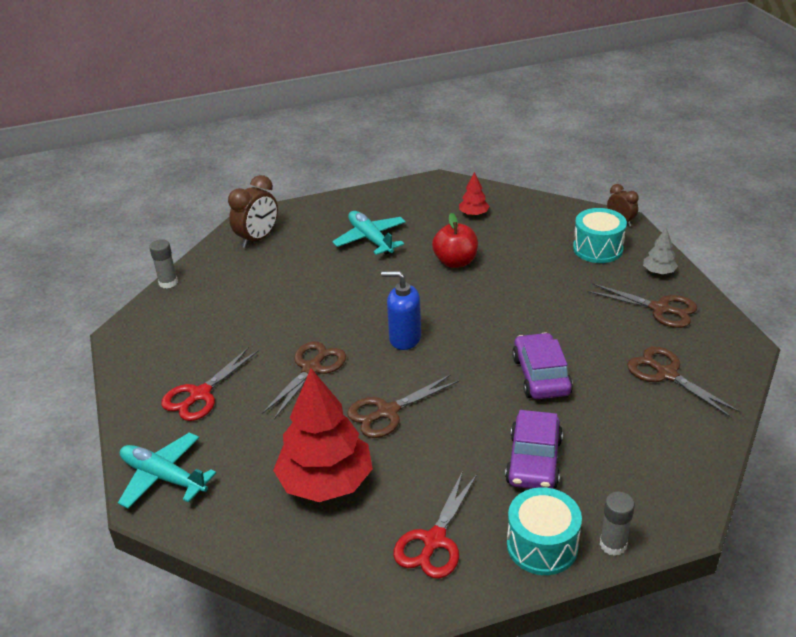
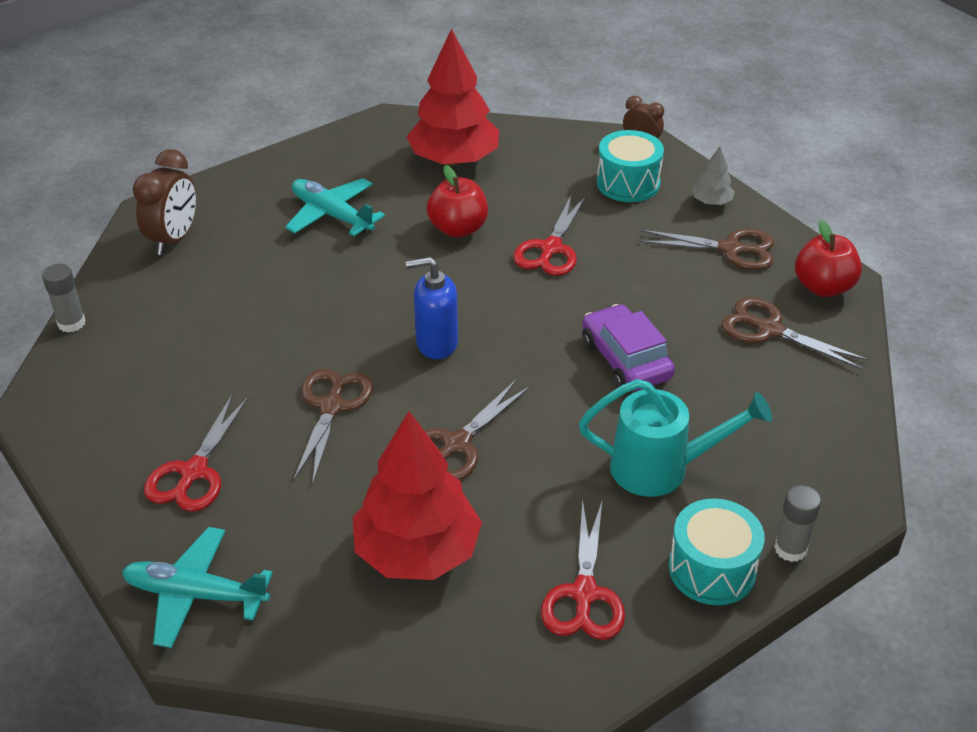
camera: 20 degrees left, 5 degrees up
(473, 214) = (454, 160): red tree -> red tree, size x2.25
(518, 286) = (551, 249): none -> red scissors
(534, 461) = (661, 468): purple car -> turquoise watering can
(725, 349) = (823, 287): none -> red apple

